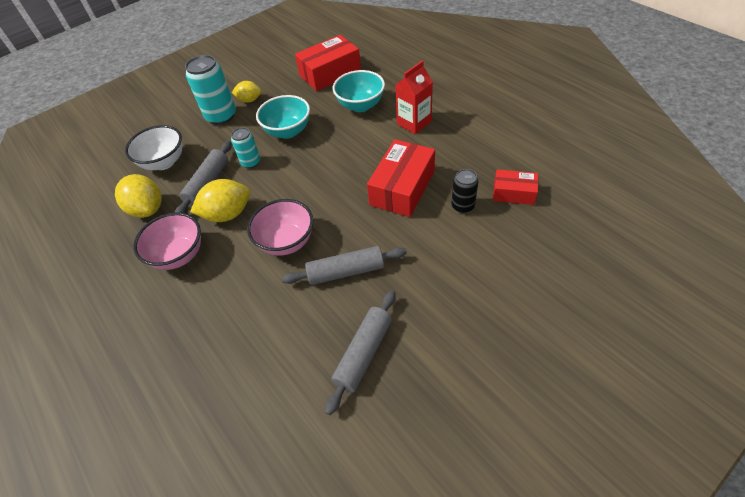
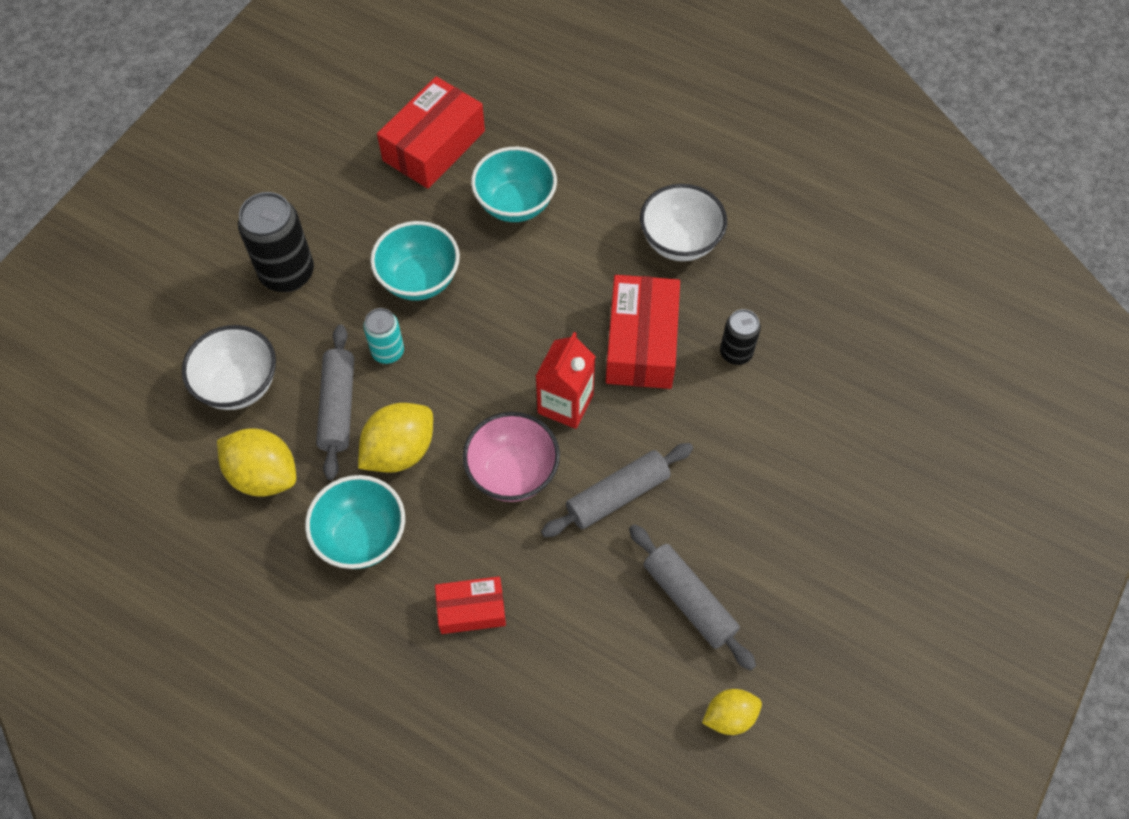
camera: 25 degrees left, 10 degrees up
(179, 255) = (362, 537): pink bowl -> turquoise bowl
(221, 116) = (287, 273): turquoise can -> black can
(249, 100) = (320, 230): yellow lemon -> yellow lemon (729, 716)
(363, 353) = (689, 600): grey rolling pin -> grey rolling pin turned 45 degrees counterclockwise
(414, 123) = (613, 221): red carton -> red carton (565, 404)
(451, 140) = (680, 242): none -> white bowl
(513, 193) = (797, 315): red box -> red box (471, 609)

